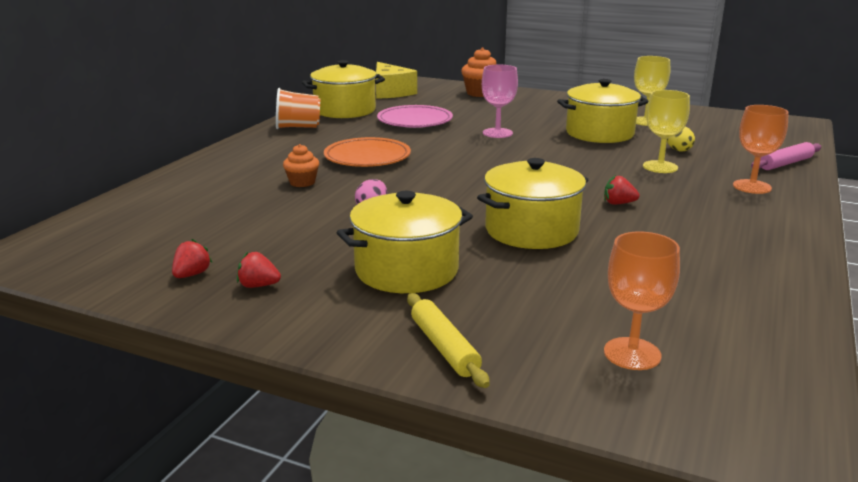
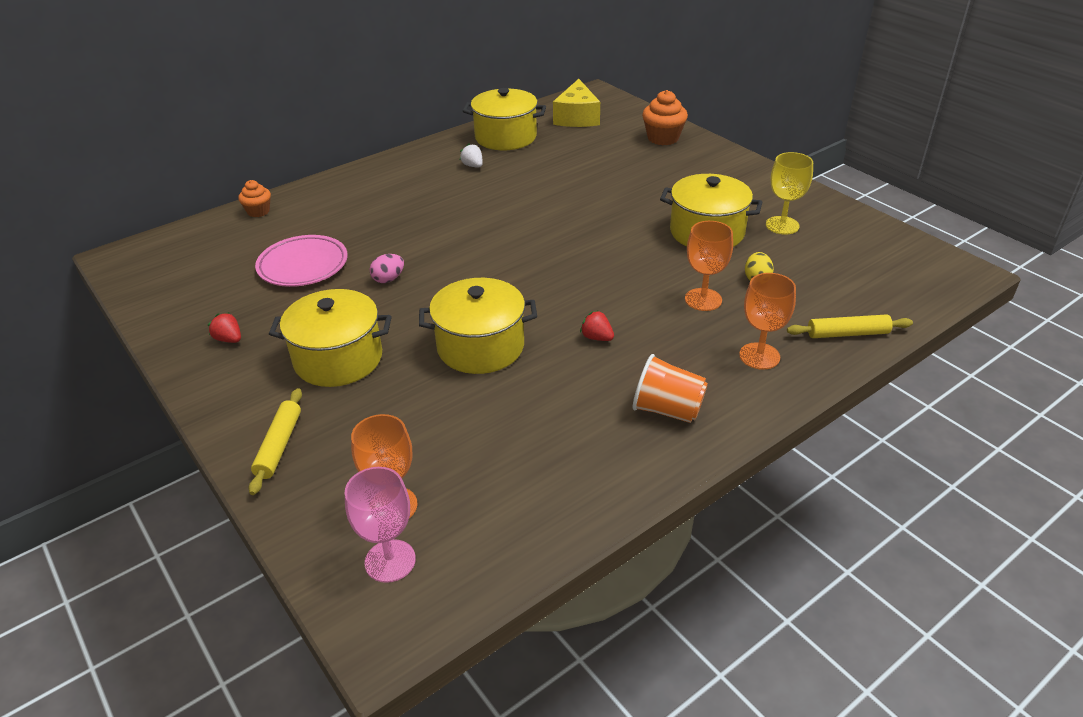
camera: 30 degrees right, 15 degrees up
(192, 274) = (201, 313): red strawberry -> none
(298, 127) = (441, 153): orange cup -> orange cup (667, 410)
(302, 182) = (371, 230): orange cupcake -> orange cupcake (258, 211)
(341, 130) = (473, 166): none -> white strawberry
(367, 158) = (453, 212): orange plate -> none
(415, 121) = (549, 169): pink plate -> pink plate (303, 266)
(497, 133) = (606, 206): pink goblet -> pink goblet (390, 561)
(660, 167) = (703, 299): yellow goblet -> orange goblet
(785, 163) = (847, 333): pink rolling pin -> yellow rolling pin

